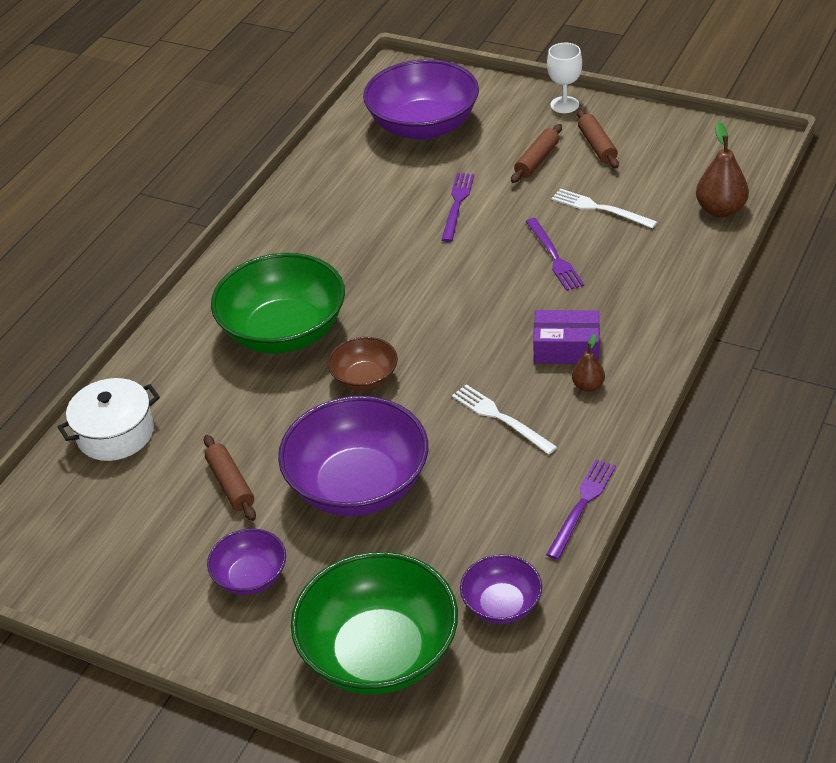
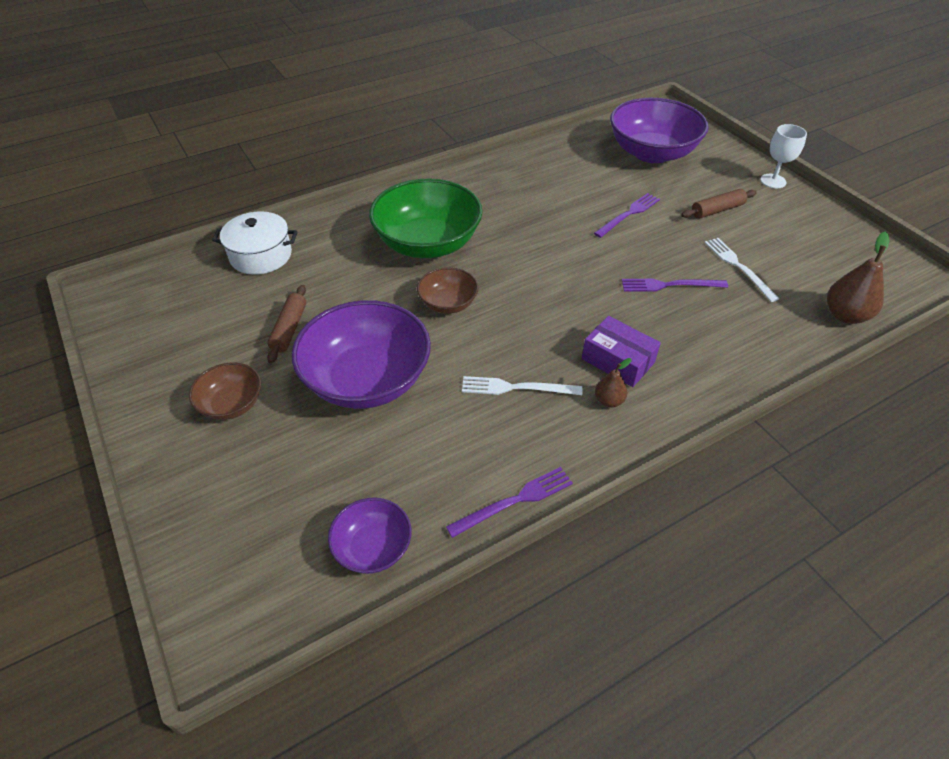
camera: 30 degrees right, 5 degrees up
(251, 577) = (232, 404): purple bowl -> brown bowl
(379, 652) = (249, 525): green bowl -> none
(500, 418) = (516, 388): white fork -> white fork turned 75 degrees counterclockwise
(554, 256) = (670, 285): purple fork -> purple fork turned 75 degrees clockwise
(597, 145) = (775, 220): brown rolling pin -> none

